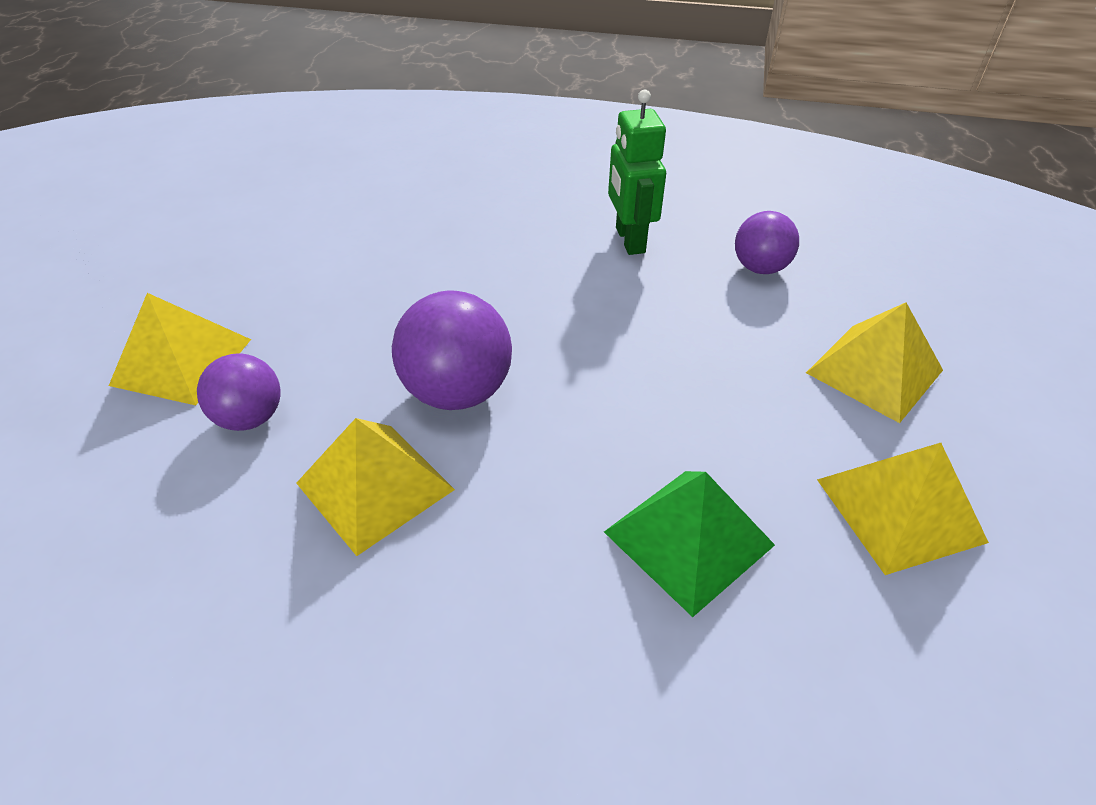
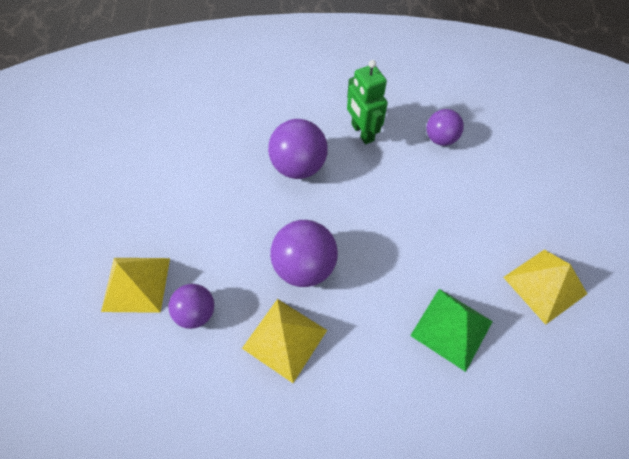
camera: 15 degrees left, 15 degrees up
(508, 264) = (298, 166): none -> purple ball
(874, 371) = (516, 200): yellow pyramid -> none

